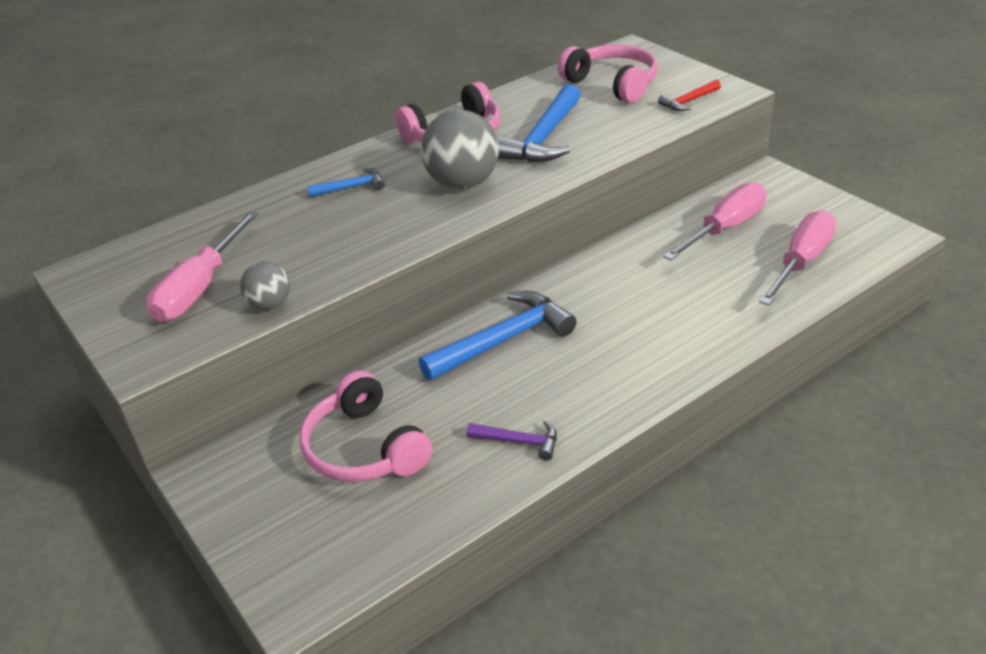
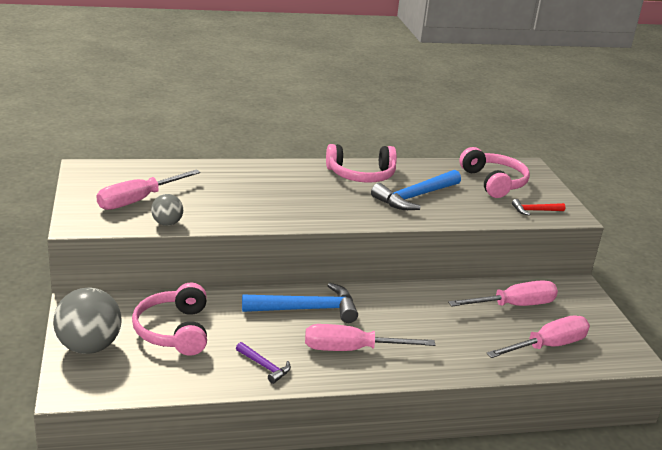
camera: 20 degrees right, 10 degrees down
(351, 187) = (271, 181): blue hammer -> none
(463, 183) = (339, 203): grey ball -> grey ball (89, 346)
(600, 368) = (351, 350): none -> pink screwdriver

